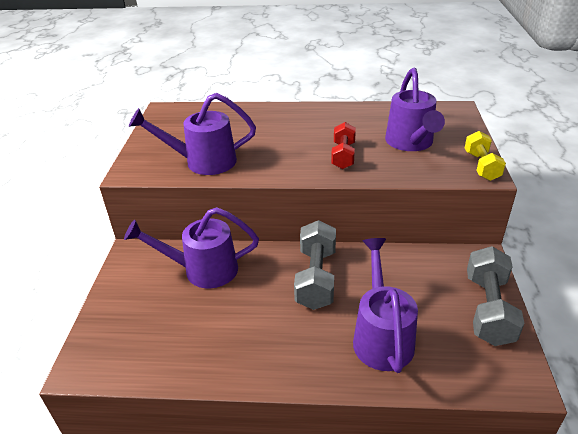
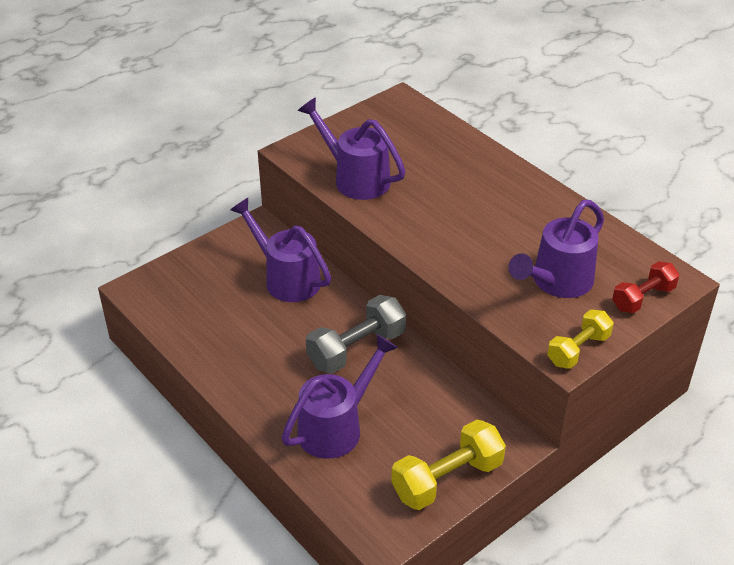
camera: 45 degrees right, 5 degrees up
(343, 155) = (474, 251): red dumbbell -> red dumbbell (643, 298)
(488, 309) = (447, 479): grey dumbbell -> yellow dumbbell

